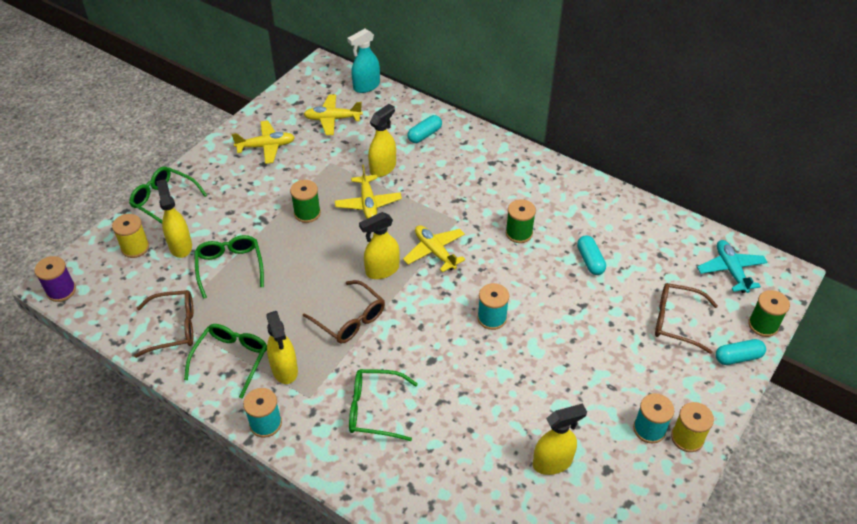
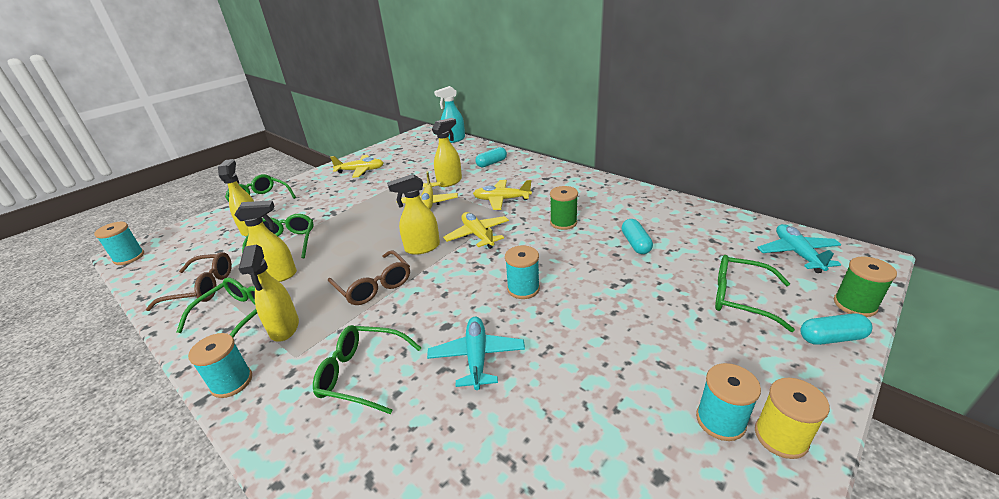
camera: 10 degrees right, 15 degrees down
(61, 291) = (129, 257): purple spool -> turquoise spool
(135, 248) = (214, 229): yellow spool -> none
(307, 213) = (372, 208): green spool -> none
(332, 119) = (420, 156): yellow plane -> yellow plane (501, 200)
(465, 389) = (477, 357): none -> turquoise plane
(552, 462) = (577, 458): yellow spray bottle -> yellow spray bottle (278, 276)
(676, 321) = (740, 298): brown glasses -> green glasses

